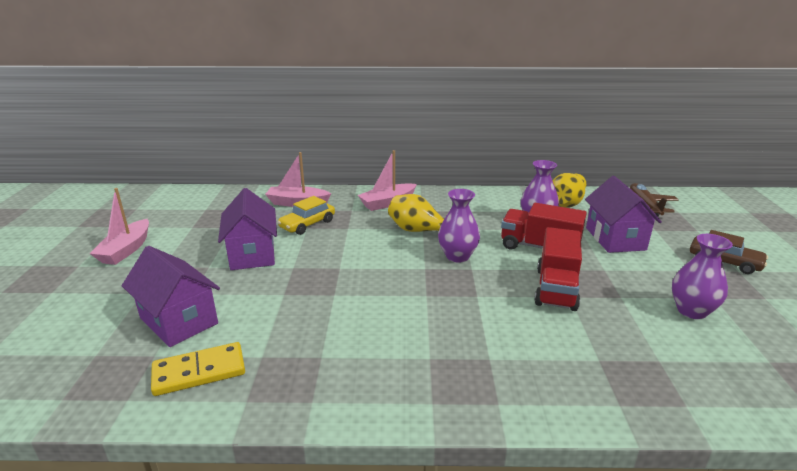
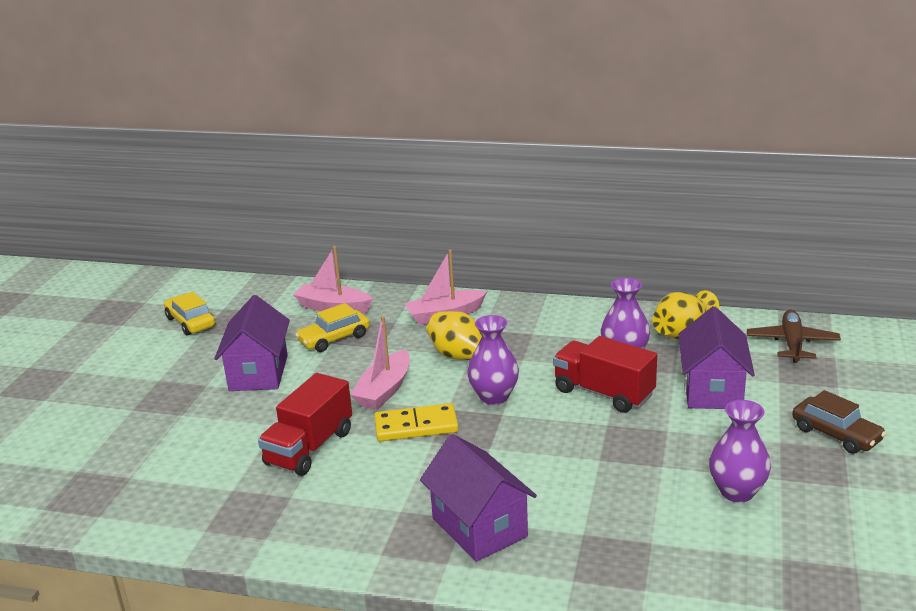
camera: 15 degrees right, 0 degrees up
(126, 250) = (125, 356): pink boat -> pink boat (384, 390)
(178, 321) = (161, 444): purple house -> purple house (479, 527)
(180, 220) = (190, 322): none -> yellow car
(199, 372) = (169, 498): yellow domino -> yellow domino (416, 426)
(556, 289) = (588, 449): red truck -> red truck (309, 448)

